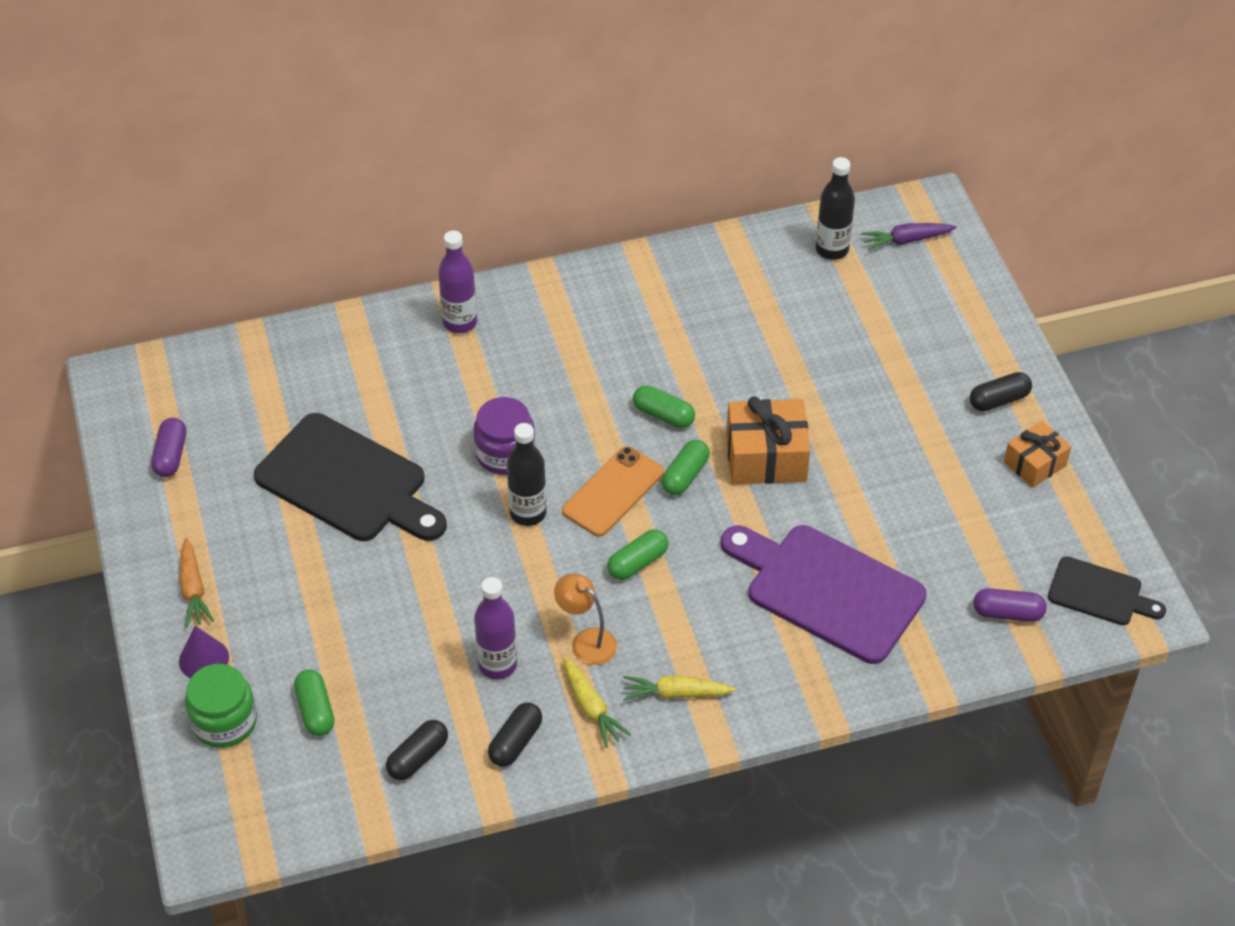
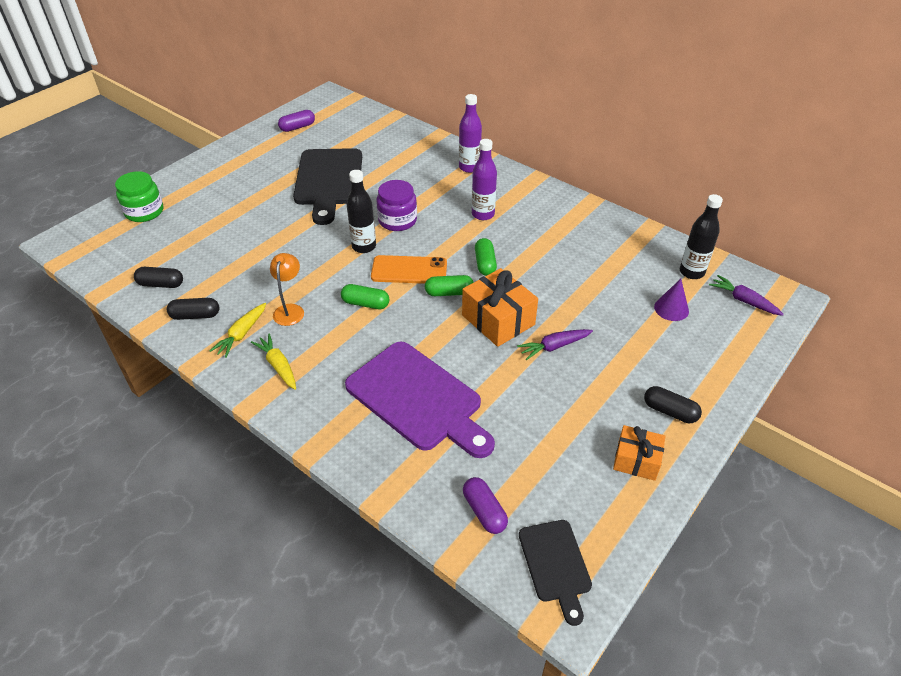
camera: 55 degrees right, 5 degrees down
(193, 589) = (221, 167): orange carrot -> none
(204, 659) = (180, 189): purple cone -> purple cone (671, 309)
(315, 710) = (171, 236): green capsule -> none
(497, 665) = (247, 284): purple bottle -> purple bottle (483, 214)
(827, 590) = (418, 399): purple cutting board -> purple cutting board turned 135 degrees clockwise
(845, 434) = (554, 347): none -> purple carrot

